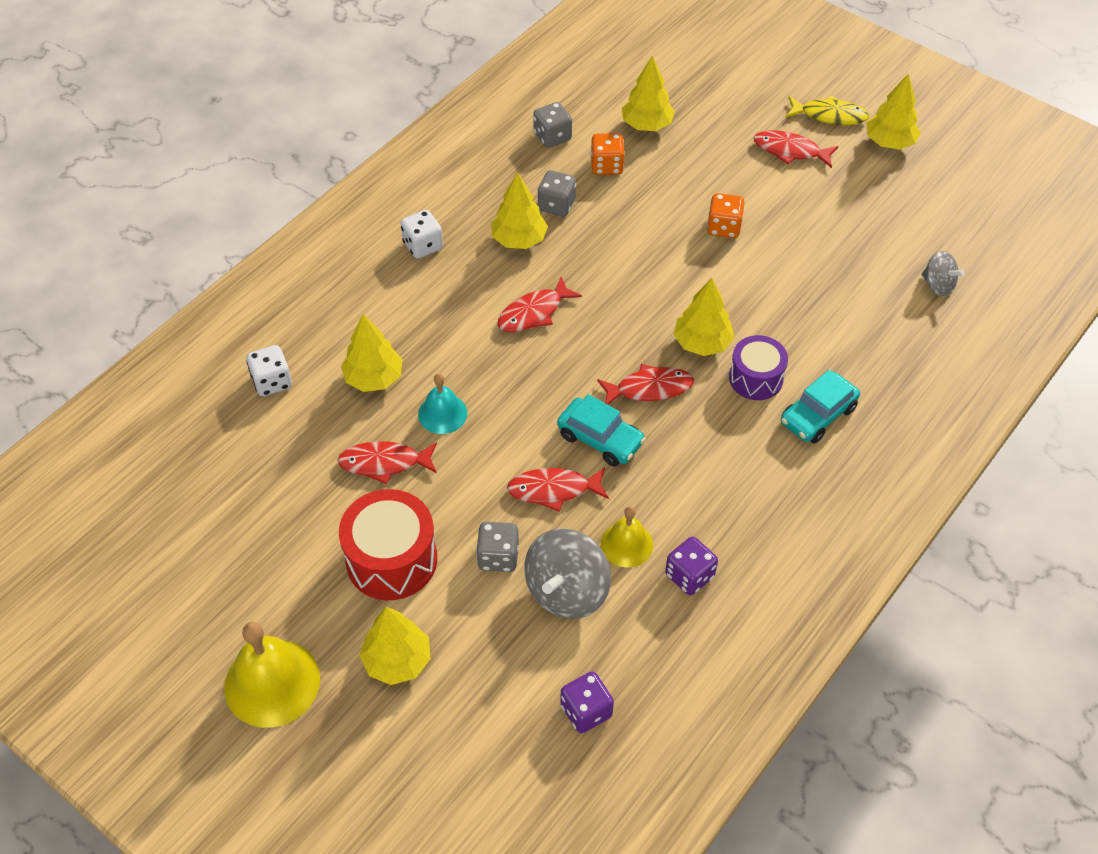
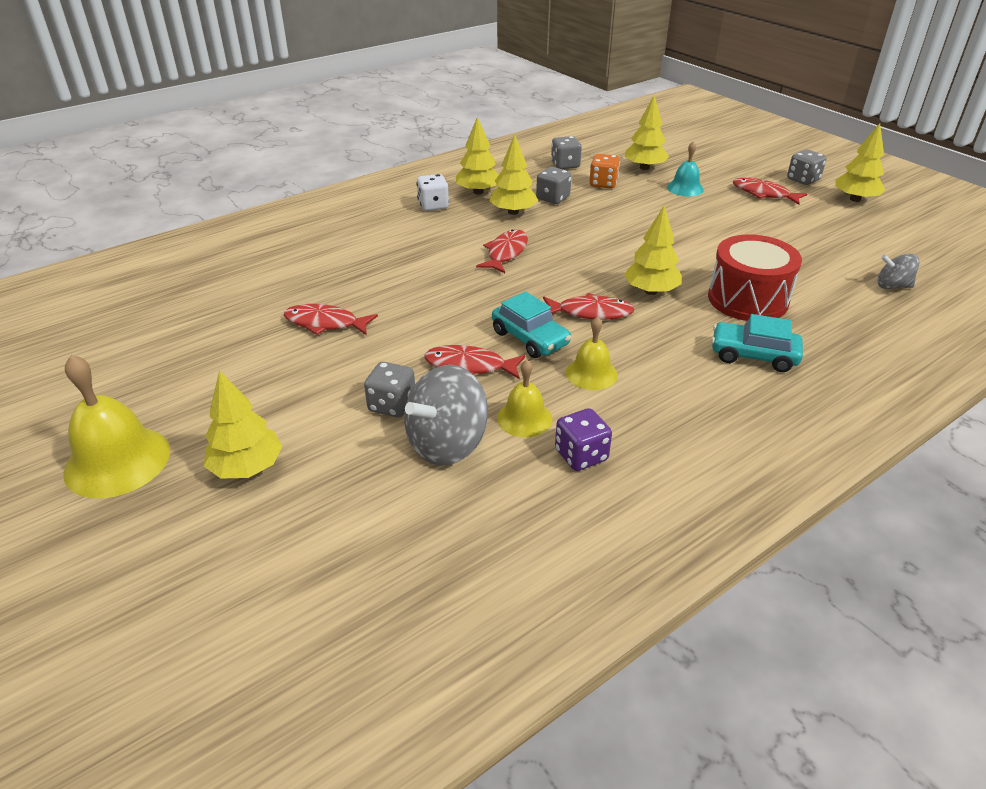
camera: 15 degrees right, 15 degrees down
(272, 382) = (265, 261): white dice -> none
(373, 378) = (349, 271): yellow tree -> yellow tree (478, 192)
(391, 559) = (290, 389): red drum -> red drum (747, 299)
(442, 413) = (394, 300): turquoise bell -> turquoise bell (685, 188)
(534, 313) = (506, 253): red fish -> red fish turned 135 degrees clockwise
(586, 711) = (419, 554): purple dice -> none
(672, 473) = (591, 373): none -> yellow bell
(723, 227) = (692, 227): orange dice -> none
(756, 378) = (696, 321): purple drum -> none
(818, 415) = (753, 355): turquoise car -> turquoise car turned 45 degrees clockwise
(829, 115) = (803, 180): yellow fish -> grey dice
(938, 285) = (892, 286): grey spinning top -> grey spinning top turned 135 degrees clockwise

